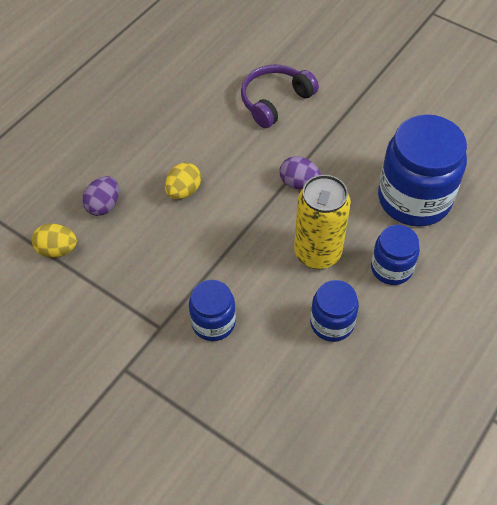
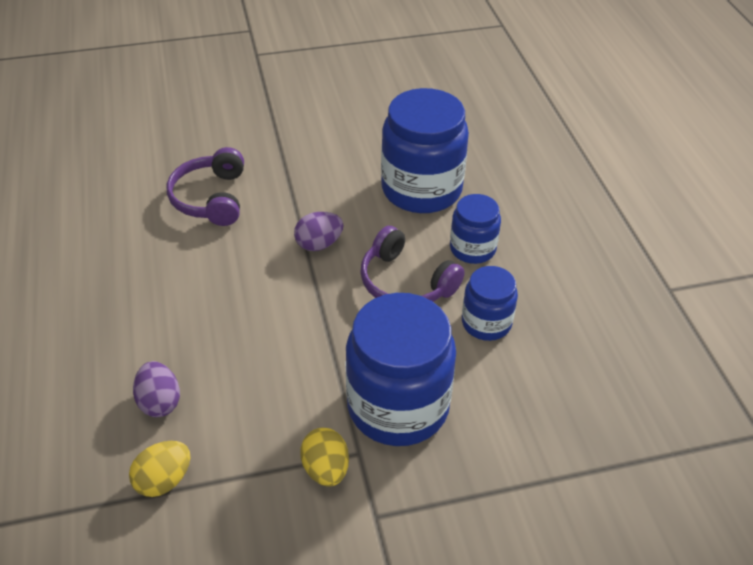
camera: 50 degrees left, 10 degrees down
(183, 191) = (224, 327): yellow egg -> yellow egg (326, 469)
(213, 322) = (398, 406): blue jar -> blue jar, size x1.86
(317, 253) = (405, 283): yellow can -> purple headphones

